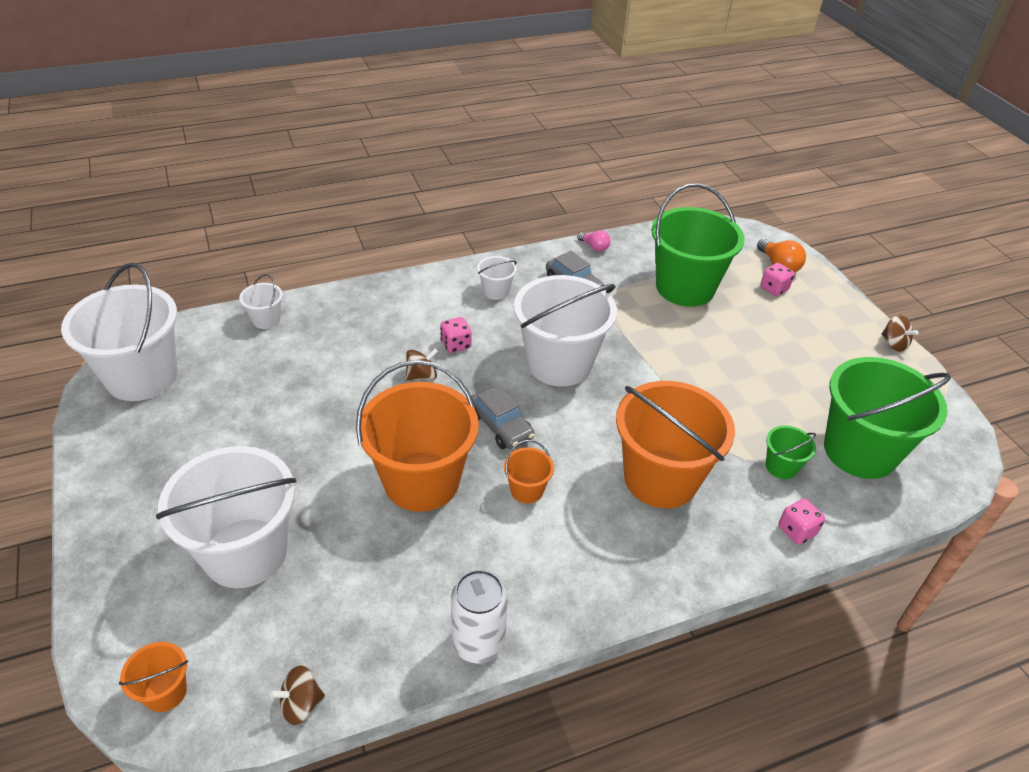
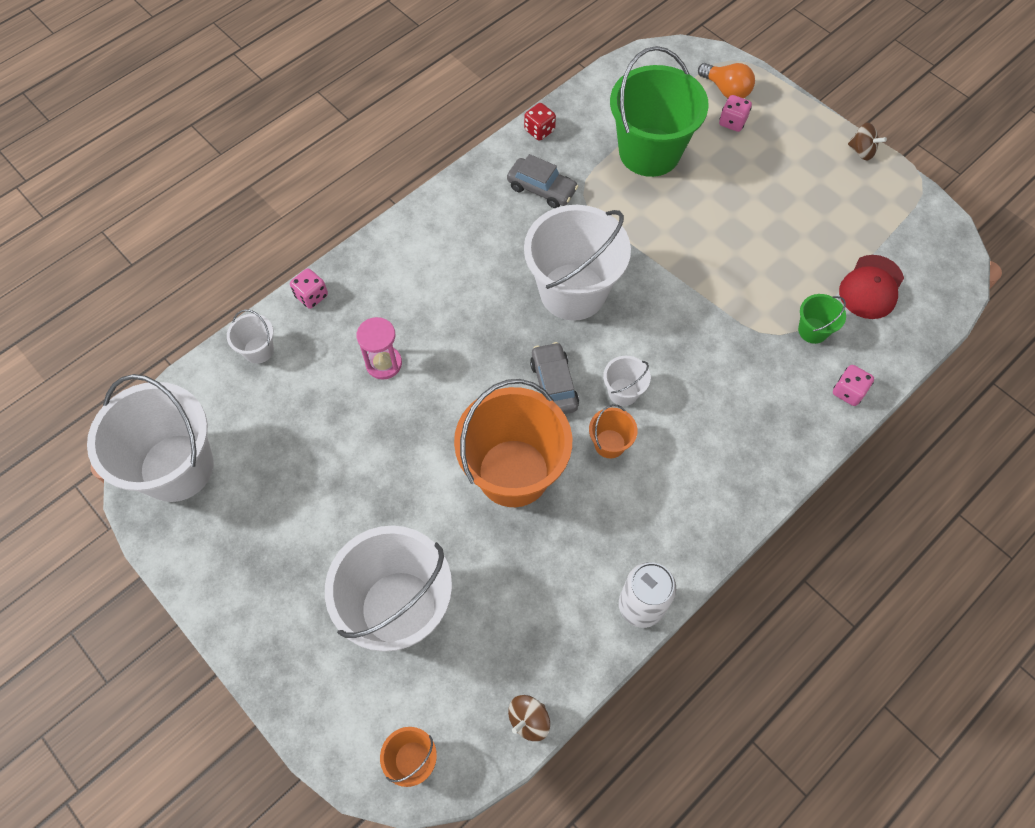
camera: 20 degrees left, 20 degrees up
(361, 361) = (383, 363): none -> pink hourglass
(422, 376) = (451, 357): brown spinning top -> none
(456, 345) = (464, 307): pink dice -> pink dice (311, 296)
(496, 291) = (469, 226): white bucket -> white bucket (623, 392)
(501, 426) = (553, 385): grey car -> grey car turned 135 degrees counterclockwise
(594, 247) = (539, 130): pink light bulb -> red dice
(660, 478) = (717, 384): orange bucket -> none
(859, 451) = (871, 287): green bucket -> red cap

